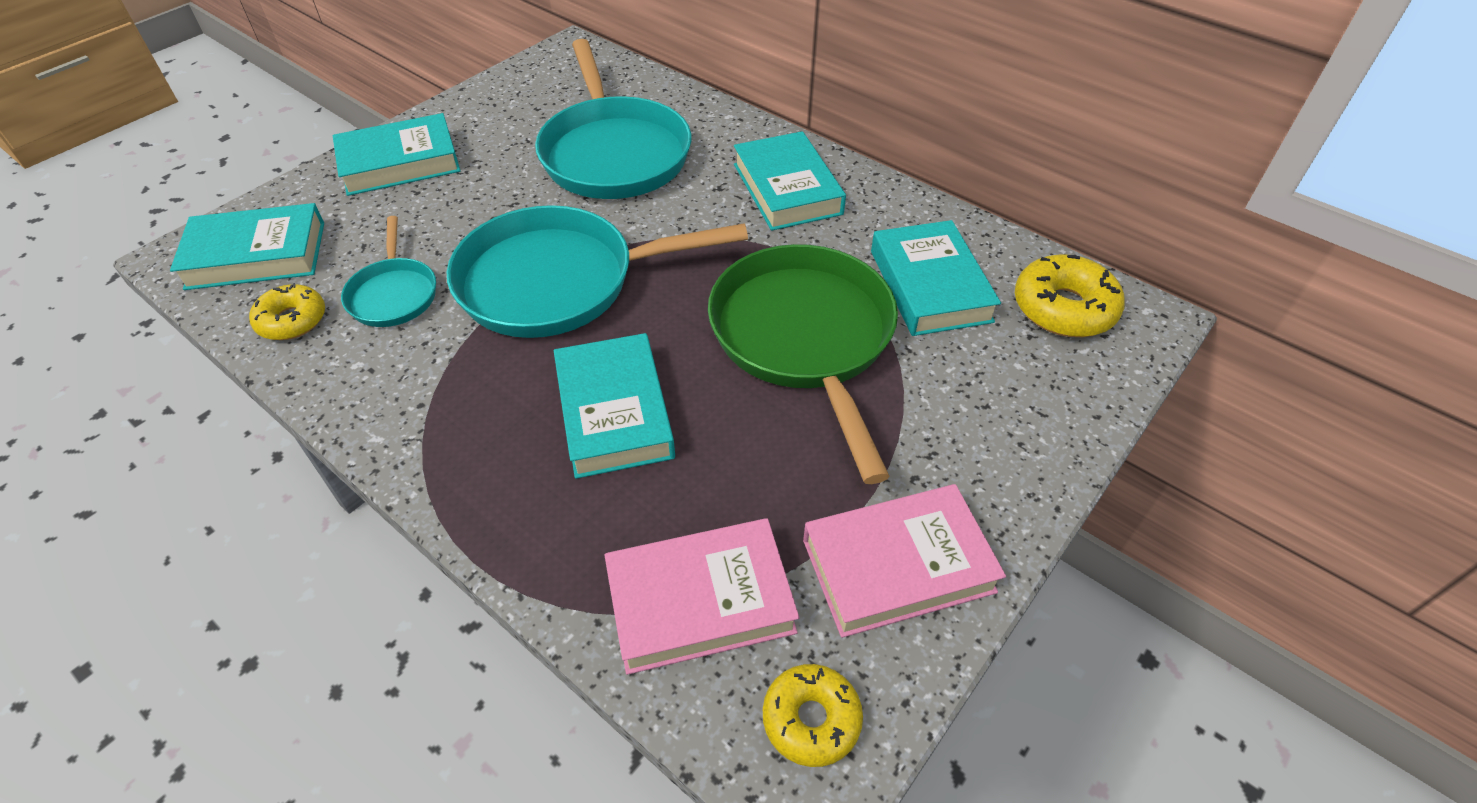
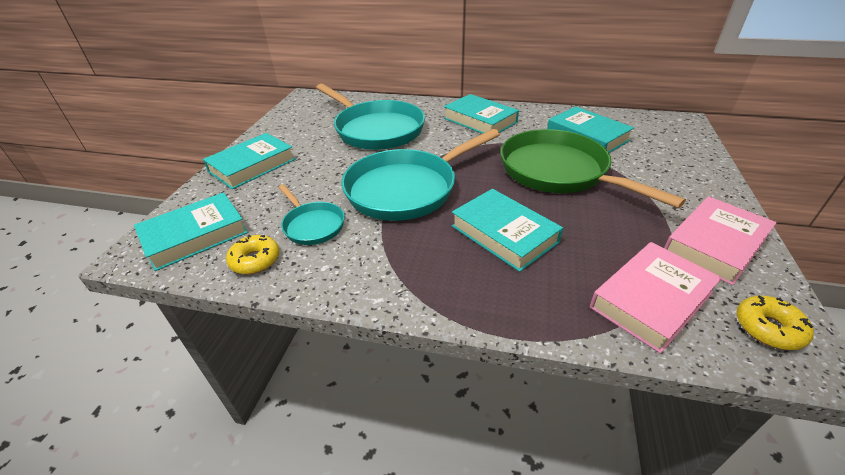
camera: 25 degrees left, 10 degrees down
(1063, 308) = (649, 127): yellow donut -> none

